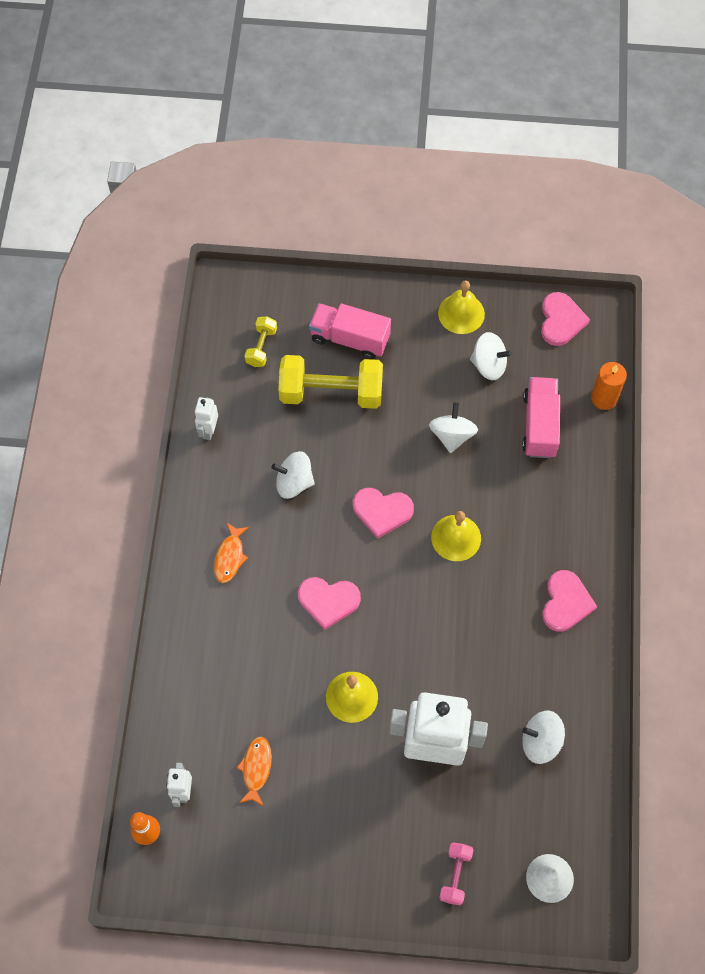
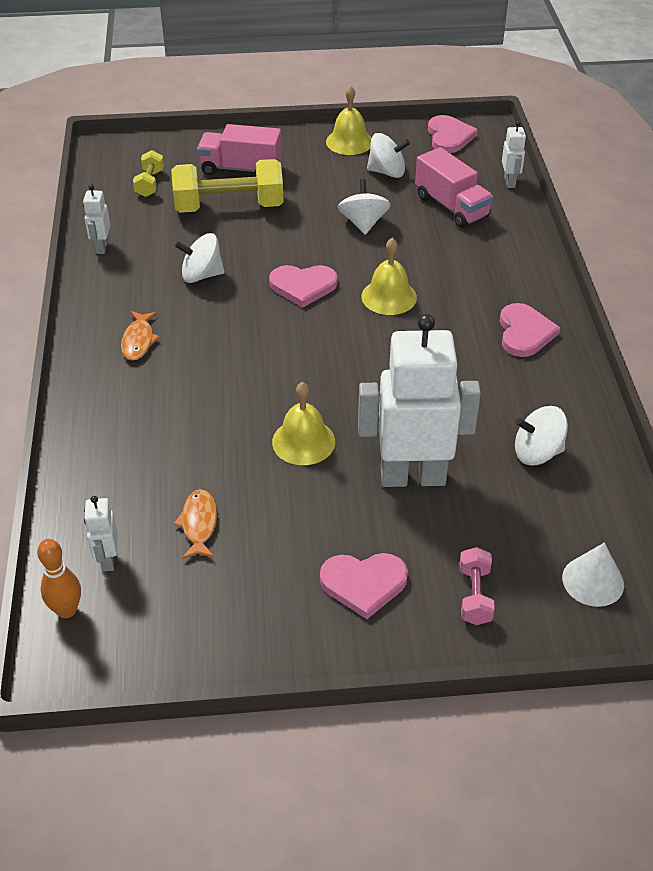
camera: 10 degrees left, 20 degrees down
(328, 601) = (258, 363): pink heart -> pink heart (364, 584)
(539, 425) = (451, 206): pink truck -> pink truck turned 150 degrees clockwise
(604, 398) = (510, 182): orange candle -> white robot

